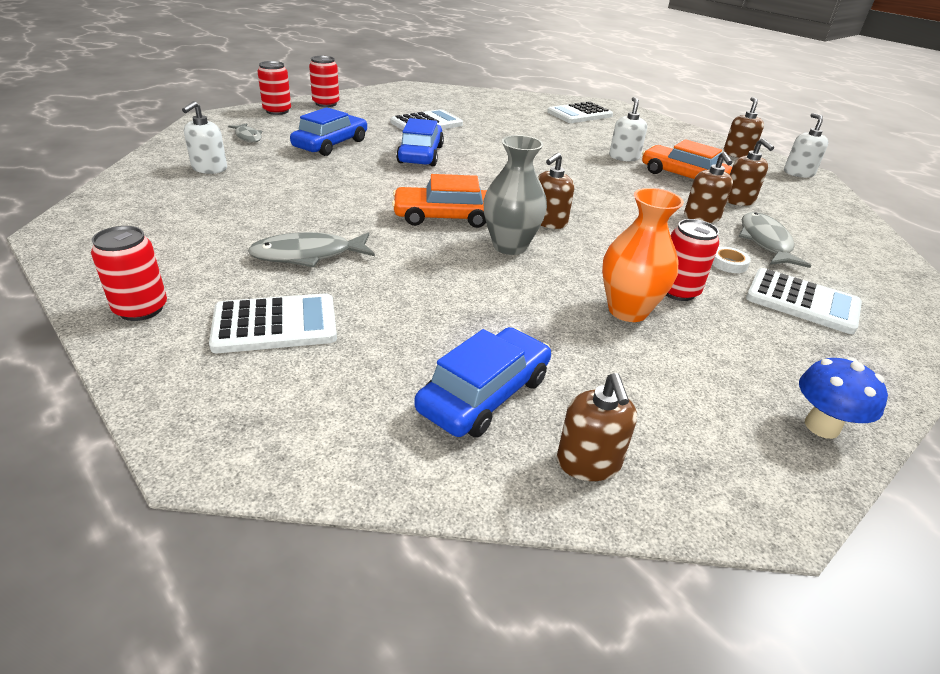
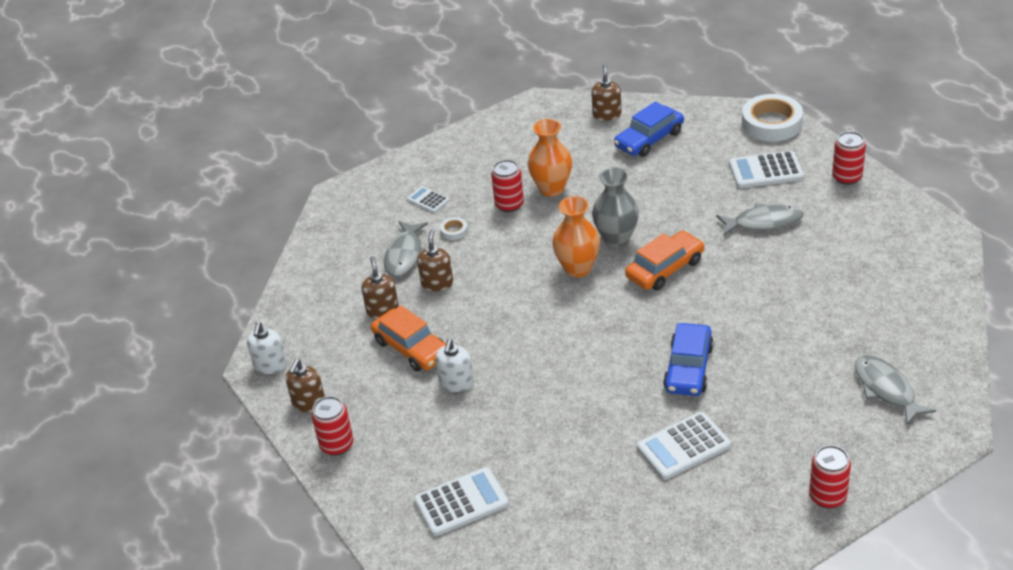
camera: 165 degrees left, 5 degrees up
(209, 168) = (892, 323): white soap dispenser -> none
(218, 425) = (771, 123): none -> white tape
(248, 137) = (886, 389): grey fish -> grey fish, size x1.61
(277, 111) = (883, 463): red can -> red can (337, 445)
(331, 144) = (790, 381): blue car -> none
(445, 217) = (665, 269): orange car -> orange car turned 45 degrees counterclockwise
(548, 222) = (578, 268): brown soap dispenser -> orange vase
(802, 302) = (428, 200): white calculator -> white calculator, size x0.57
(821, 426) = (486, 130): blue mushroom -> none

